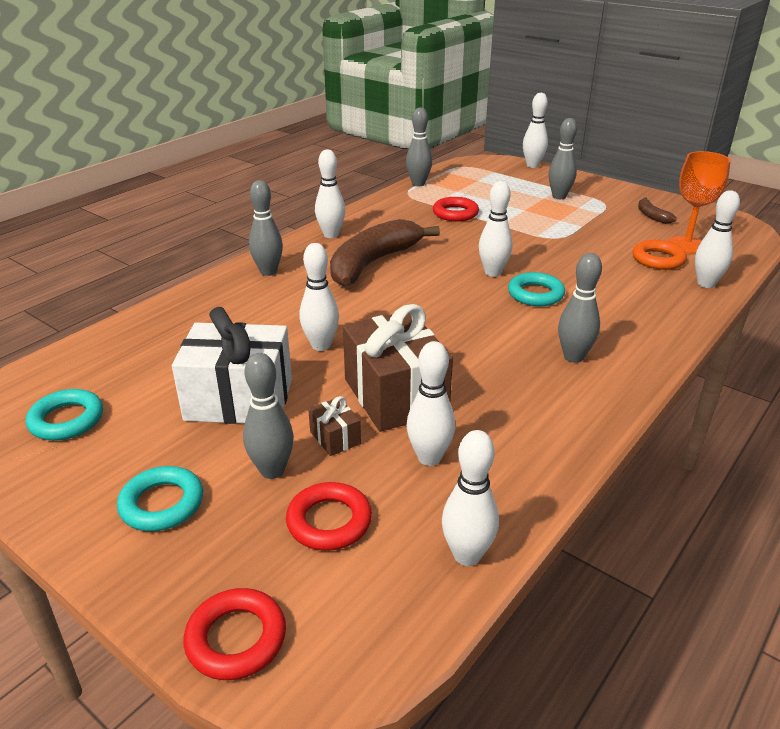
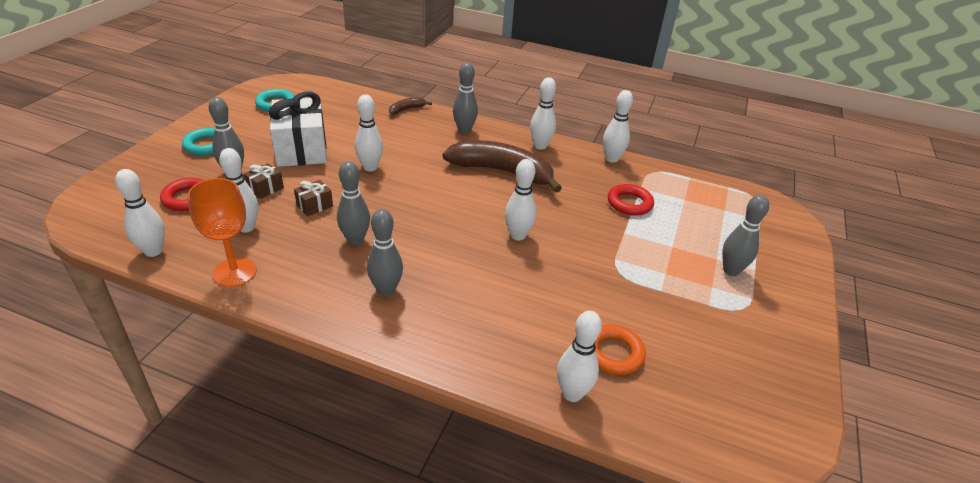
camera: 70 degrees right, 5 degrees up
(236, 638) = (108, 185): red ring -> none
(395, 395) = (315, 206): brown gift -> brown gift, size x0.43
(418, 184) = (682, 175): grey bowling pin -> grey bowling pin (355, 240)
(532, 165) = (807, 246): white bowling pin -> white bowling pin (611, 159)
(535, 294) = (488, 263): turquoise ring -> none
(652, 216) = (737, 351): brown banana -> brown banana (406, 109)
(686, 245) = (670, 382): orange goblet -> orange goblet (235, 272)

